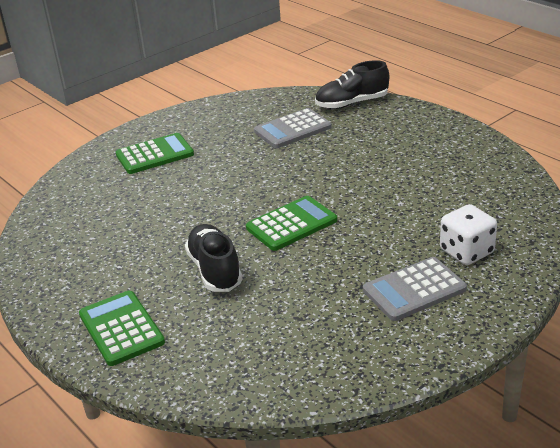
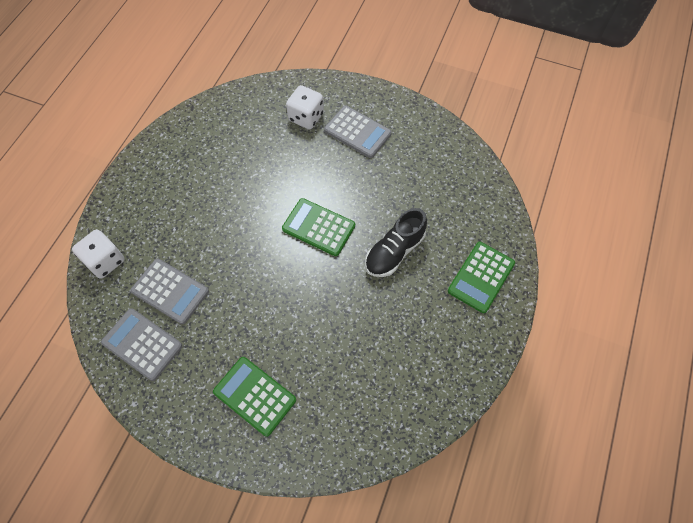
camera: 120 degrees left, 30 degrees up
(254, 112) = (142, 344): none -> grey calculator
(352, 103) = (105, 261): black shoe -> white dice

